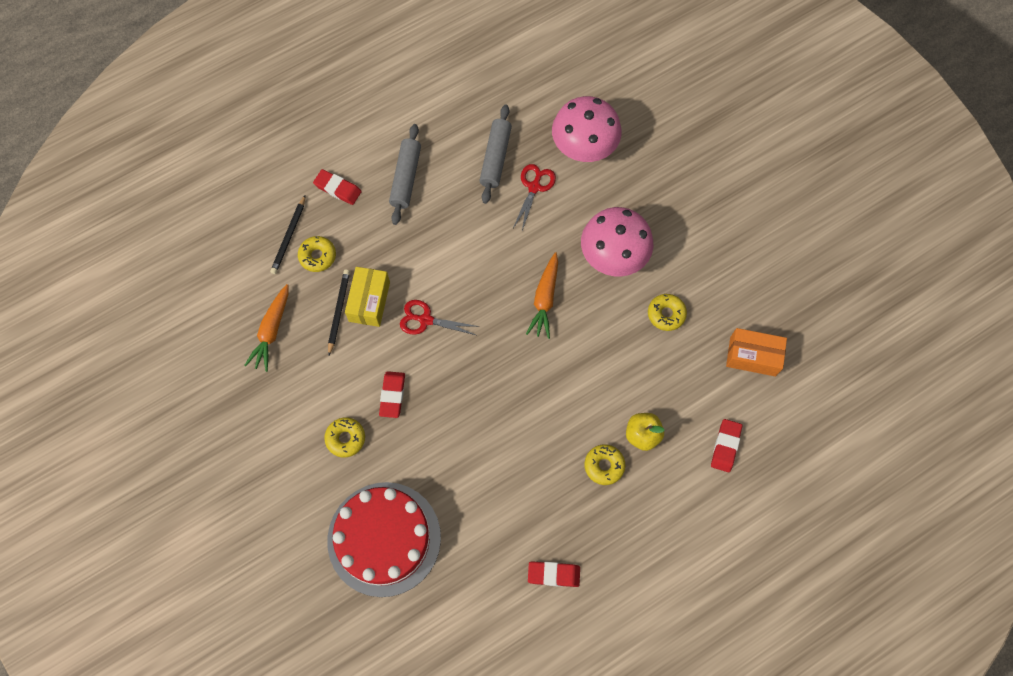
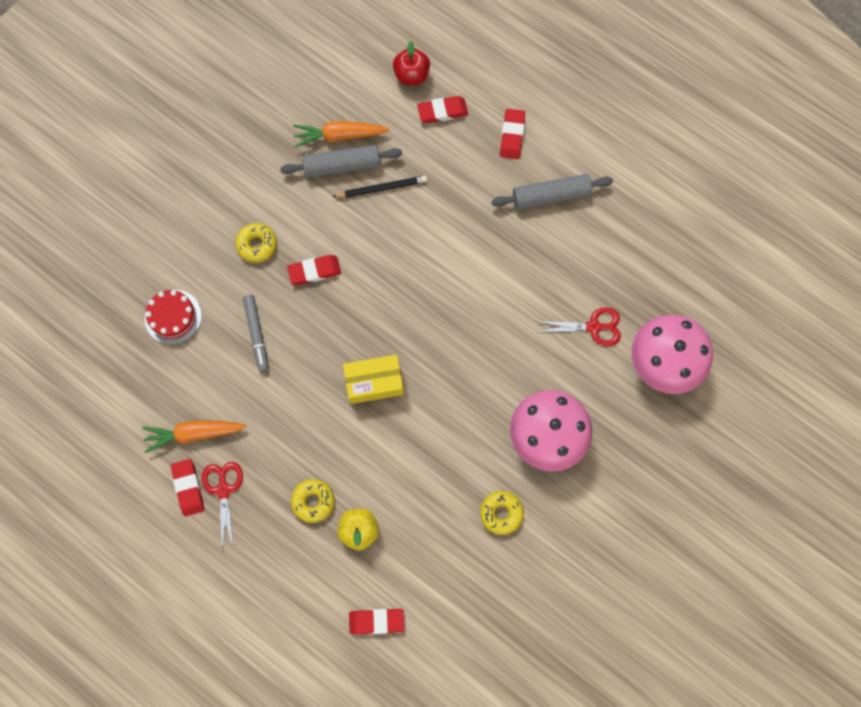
camera: 70 degrees right, 5 degrees up
(241, 250) = (411, 75): none -> red apple
(289, 236) = (442, 111): black pencil -> red eraser
(317, 256) = (432, 146): yellow donut -> none
(369, 301) = (403, 212): yellow box -> yellow box (374, 382)
(384, 538) = (173, 317): red cake -> red cake, size x0.50
(425, 320) = (404, 273): red scissors -> red scissors (223, 490)
(432, 466) = (257, 334): none -> grey marker
(495, 158) = (611, 276): grey rolling pin -> grey rolling pin (342, 165)
(545, 299) = (470, 381): orange carrot -> orange carrot (194, 433)
(752, 356) = (487, 622): orange box -> none

